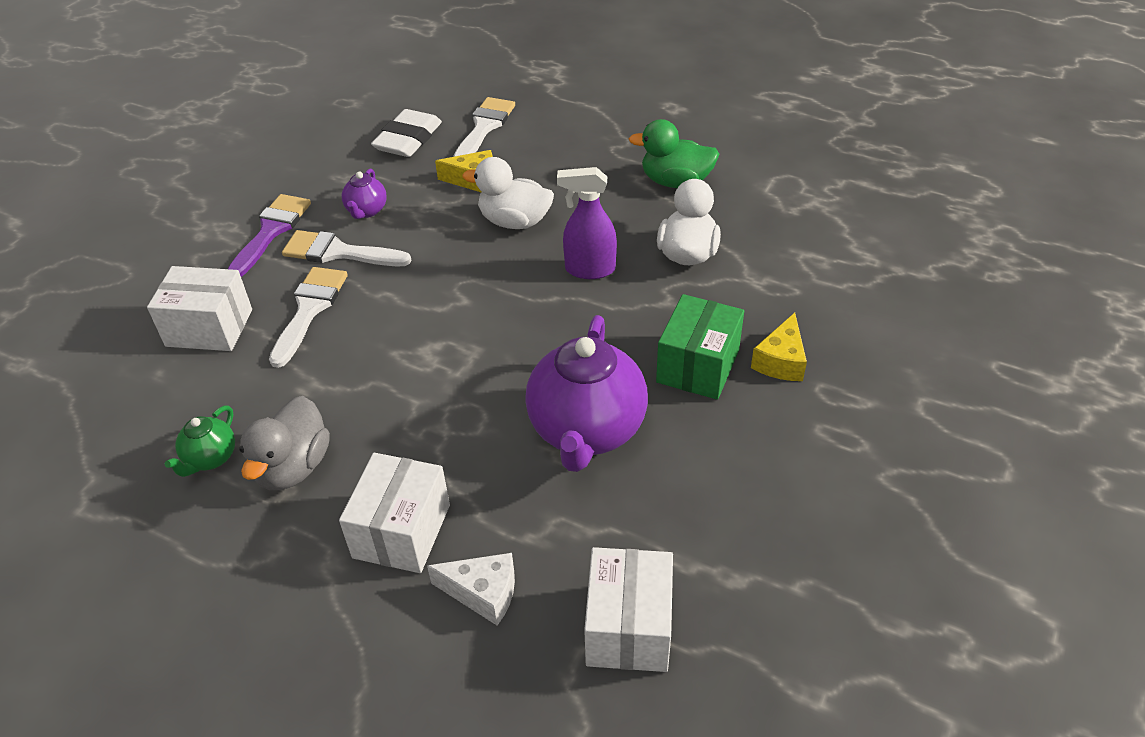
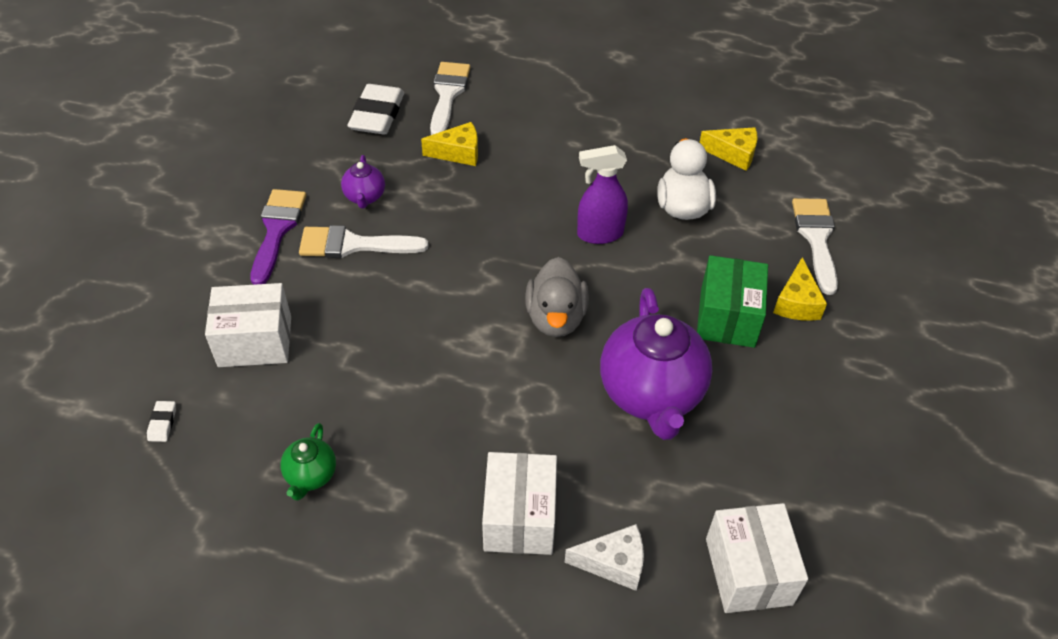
camera: 15 degrees left, 5 degrees up
(93, 390) = (162, 423): none -> white eraser
(293, 467) = (394, 472): grey duck -> grey duck (556, 318)
(309, 309) = (348, 309): white brush -> white brush (816, 238)
(514, 222) = (513, 192): white duck -> none
(675, 182) = (648, 134): green duck -> none
(761, 209) = (733, 154): none -> yellow cheese

